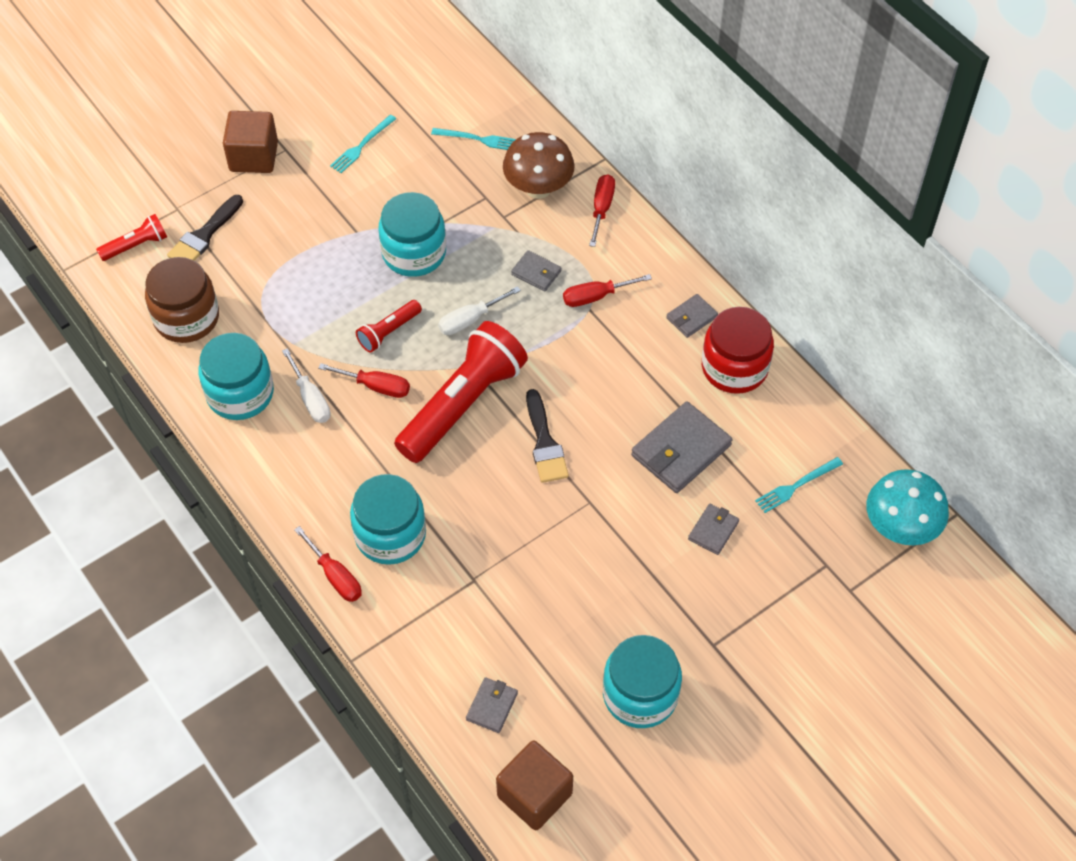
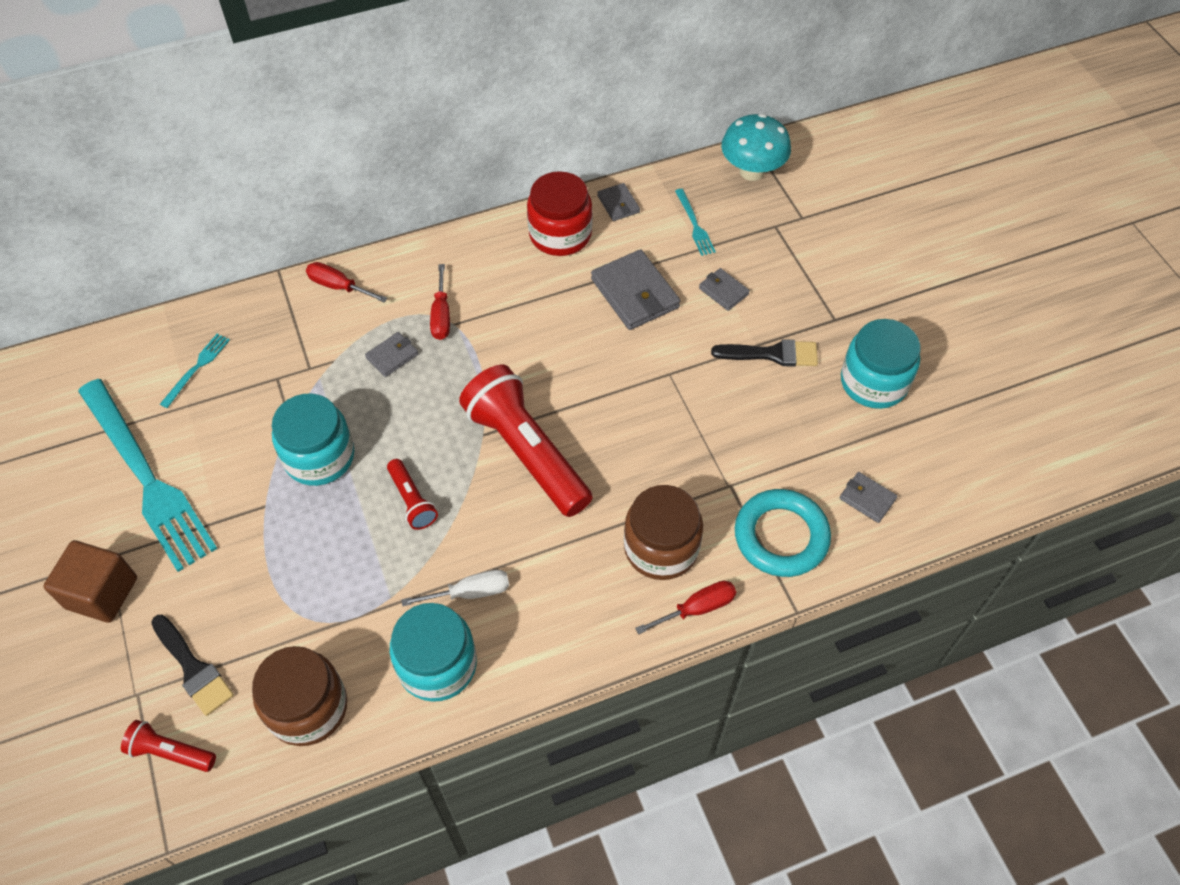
camera: 75 degrees left, 0 degrees up
(136, 245) = (171, 752): red flashlight -> red flashlight turned 60 degrees counterclockwise
(362, 145) = (146, 477): turquoise fork -> turquoise fork, size x2.45
(376, 386) = (477, 526): red screwdriver -> none
(390, 534) = (661, 548): turquoise jar -> brown jar
(428, 634) = (781, 536): none -> turquoise ring
(470, 320) = (426, 424): white screwdriver -> none
(534, 795) = (960, 484): brown cube -> none
(538, 188) = (288, 331): brown mushroom -> none
(545, 443) = (594, 394): black brush -> black brush (772, 354)
(691, 317) = (494, 250): grey wallet -> grey wallet (618, 204)

